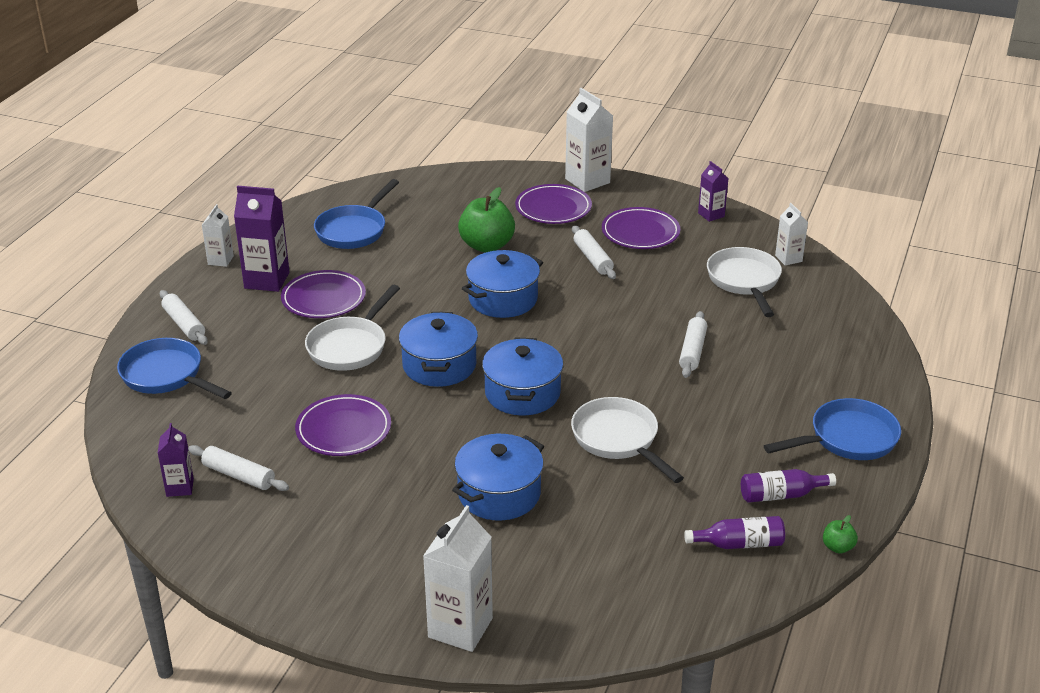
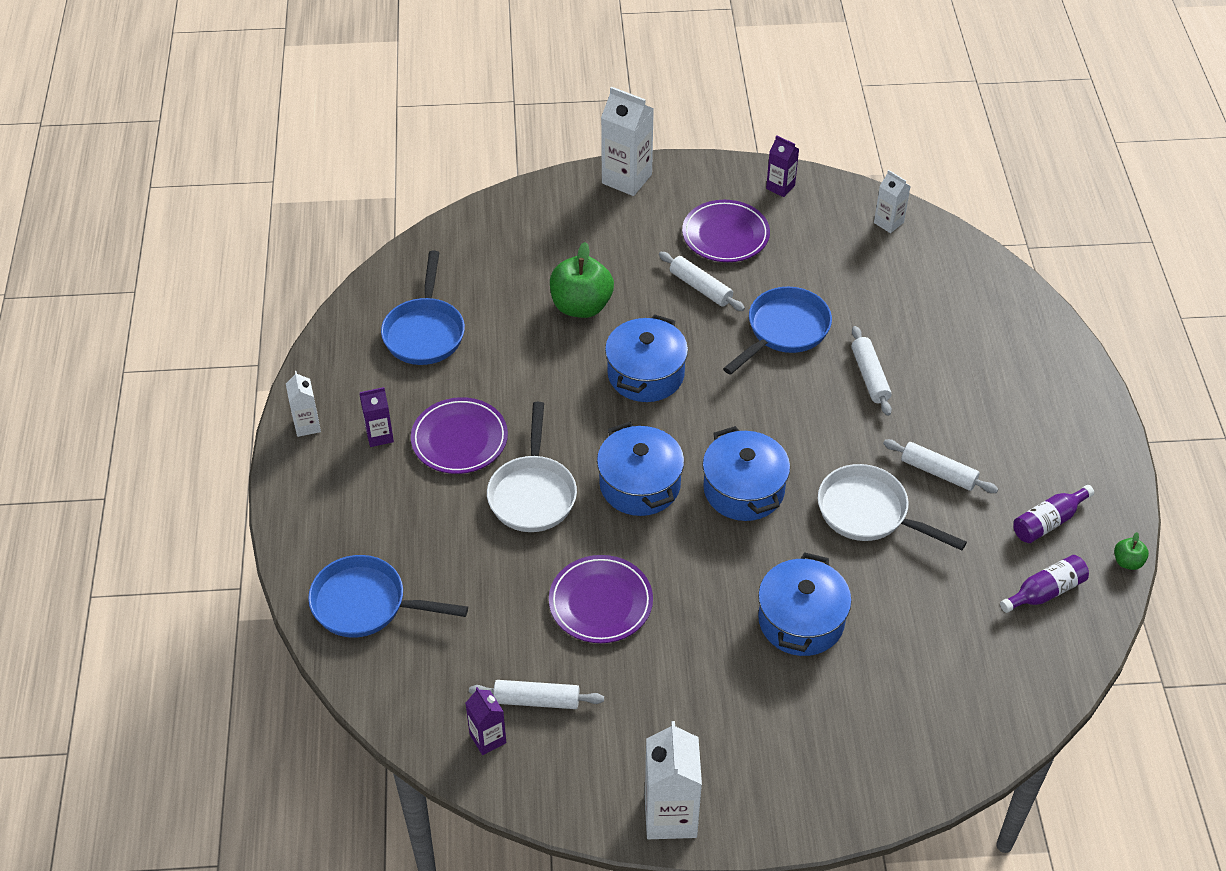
camera: 25 degrees left, 15 degrees up
(184, 324) = (333, 528): white rolling pin -> white rolling pin (938, 472)
(267, 280) = (379, 435): purple carton -> purple carton, size x0.57
(460, 628) = (865, 786): white carton -> white carton (670, 816)
(553, 208) = (616, 230): purple plate -> none
(744, 281) = (865, 268): white pan -> none
(847, 439) = (1067, 433): blue pan -> blue pan (784, 331)

